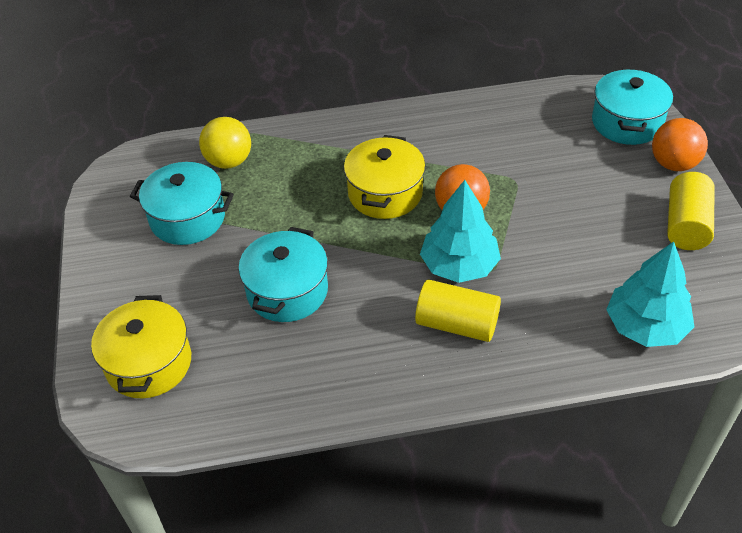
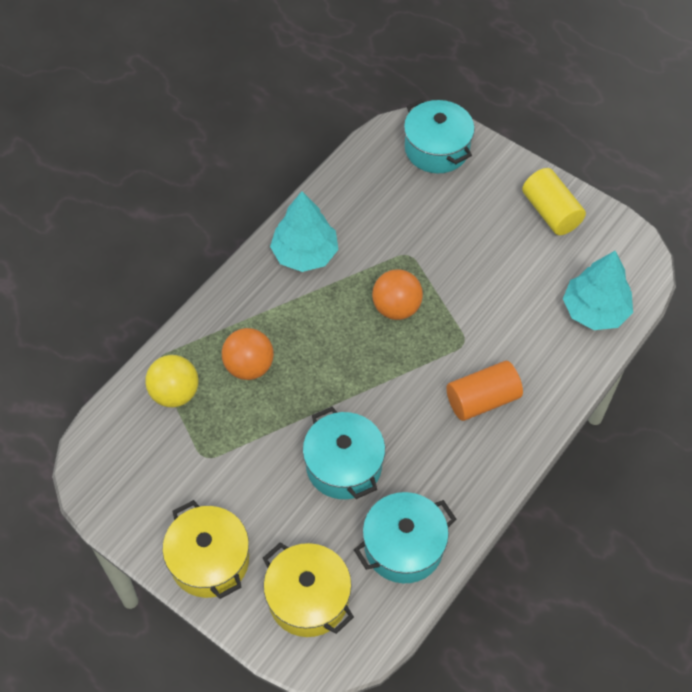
camera: 45 degrees left, 10 degrees up
(187, 218) = (200, 466): turquoise pot -> turquoise pot (403, 547)
(385, 193) = (328, 333): yellow pot -> yellow pot (209, 560)
(457, 324) = (482, 400): yellow cylinder -> orange cylinder
(459, 265) = (439, 353): turquoise tree -> turquoise tree (305, 254)
(674, 164) = (499, 165): orange ball -> orange ball (249, 366)

